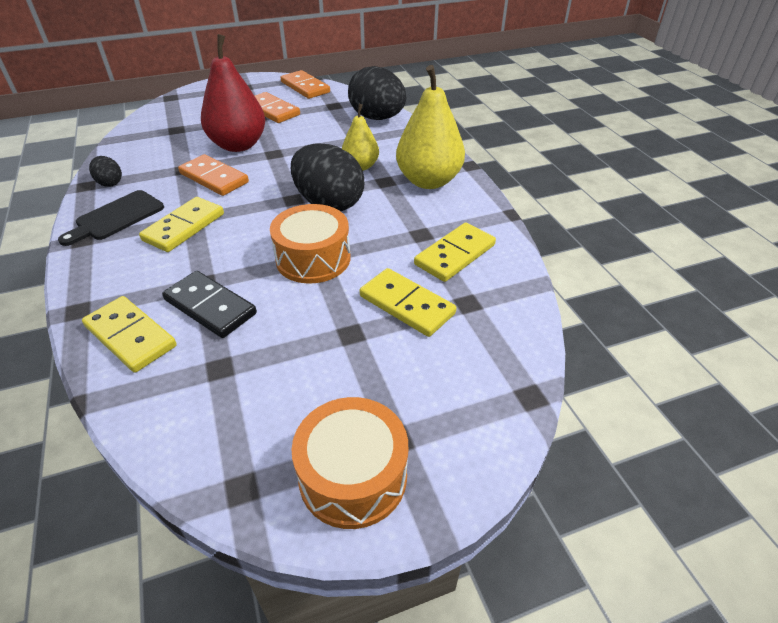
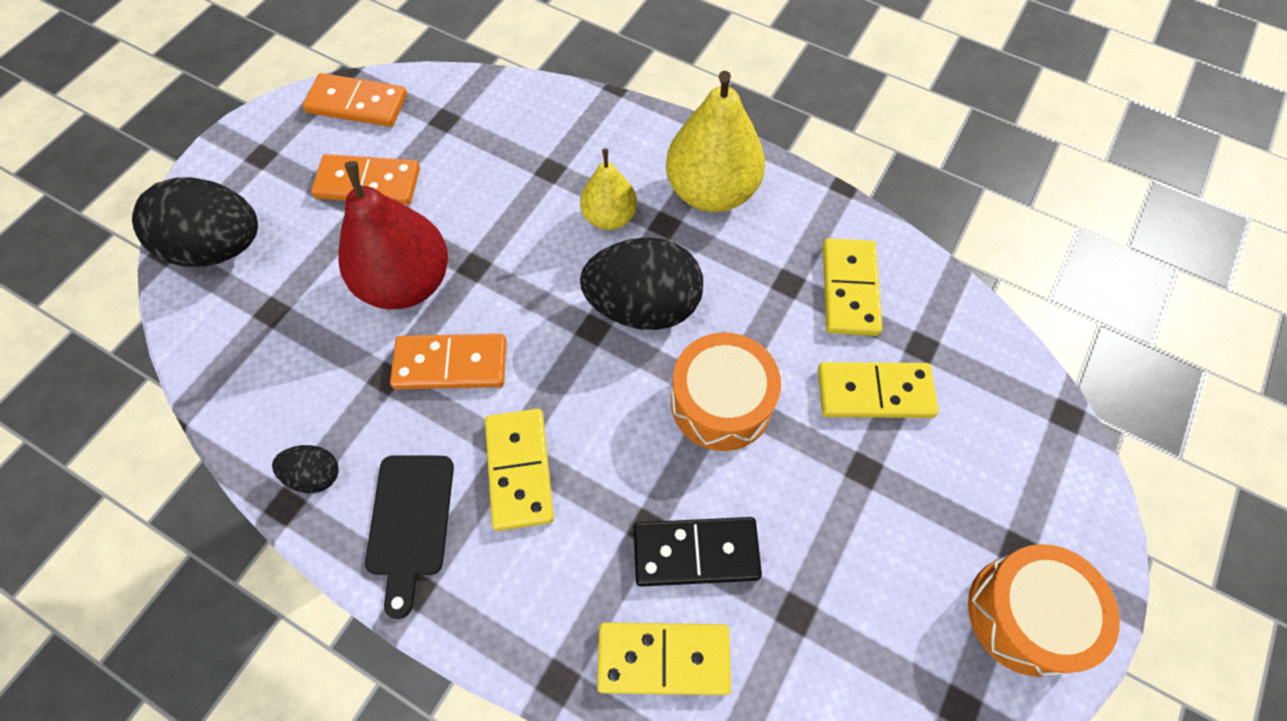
camera: 40 degrees left, 20 degrees up
(377, 118) = (531, 111): black egg -> black egg (218, 248)

